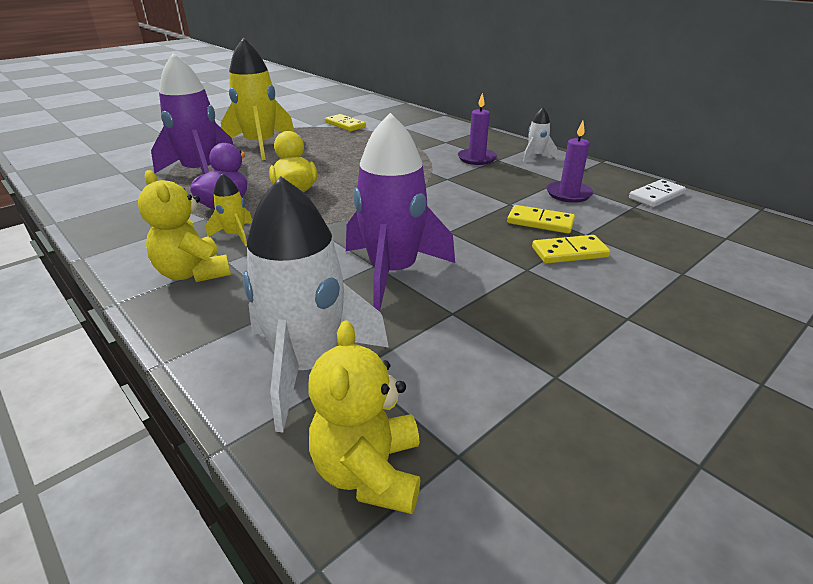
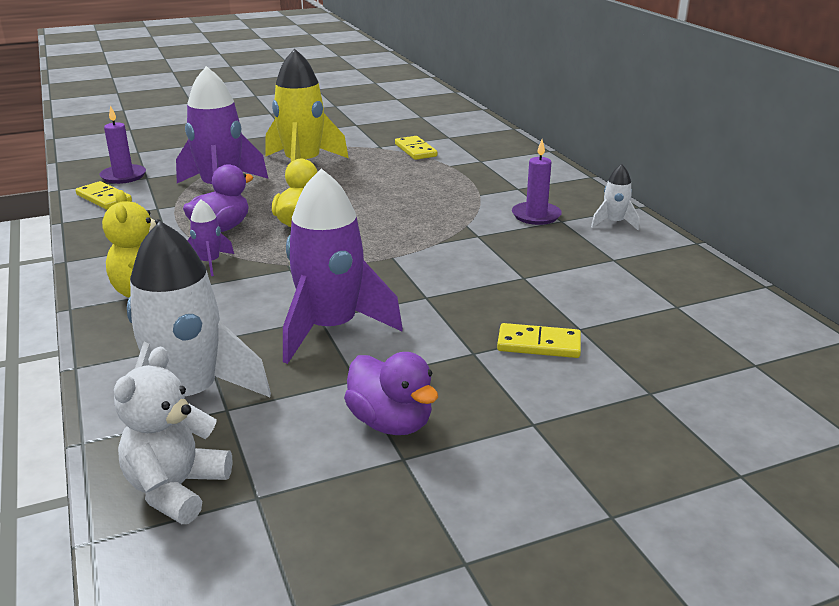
camera: 20 degrees right, 5 degrees down
(235, 235) = (209, 263): yellow rocket -> purple rocket
(369, 471) = (176, 489): yellow teddy bear -> white teddy bear
(516, 345) = (391, 423): none -> purple duck
(540, 222) = (538, 305): yellow domino -> yellow domino (104, 198)
(568, 194) = (607, 277): purple candle -> purple candle (123, 176)
(656, 196) = (721, 298): white domino -> none

